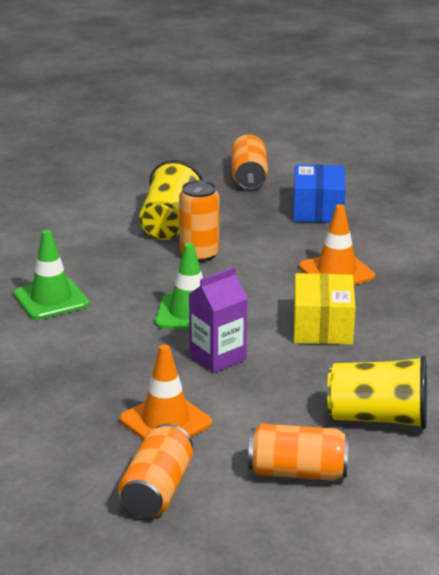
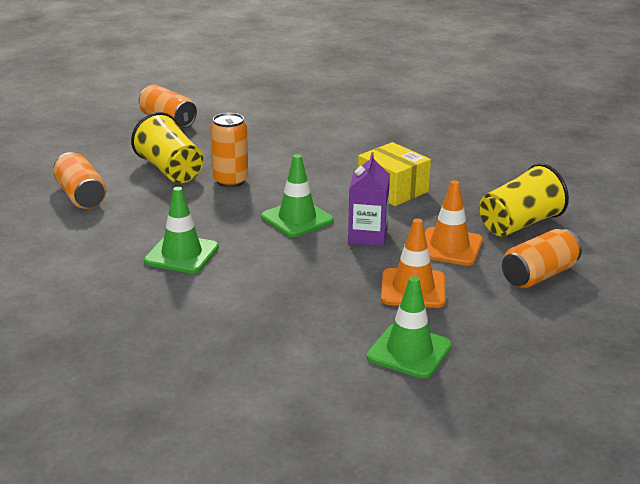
camera: 45 degrees left, 0 degrees up
(63, 468) = (409, 351): none -> green traffic cone
(157, 490) = (489, 330): orange can -> orange can (81, 196)
(318, 210) = (254, 124): blue box -> none
(336, 272) = (338, 155): orange traffic cone -> orange traffic cone (449, 247)

